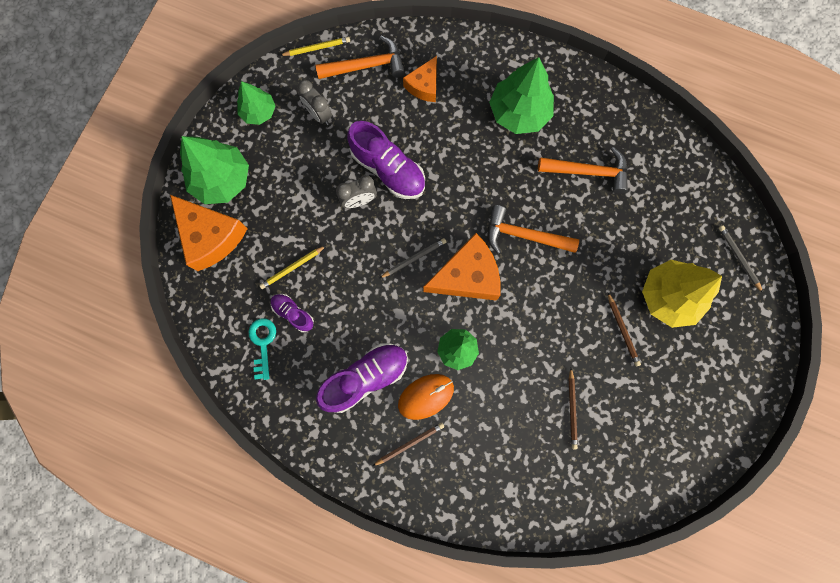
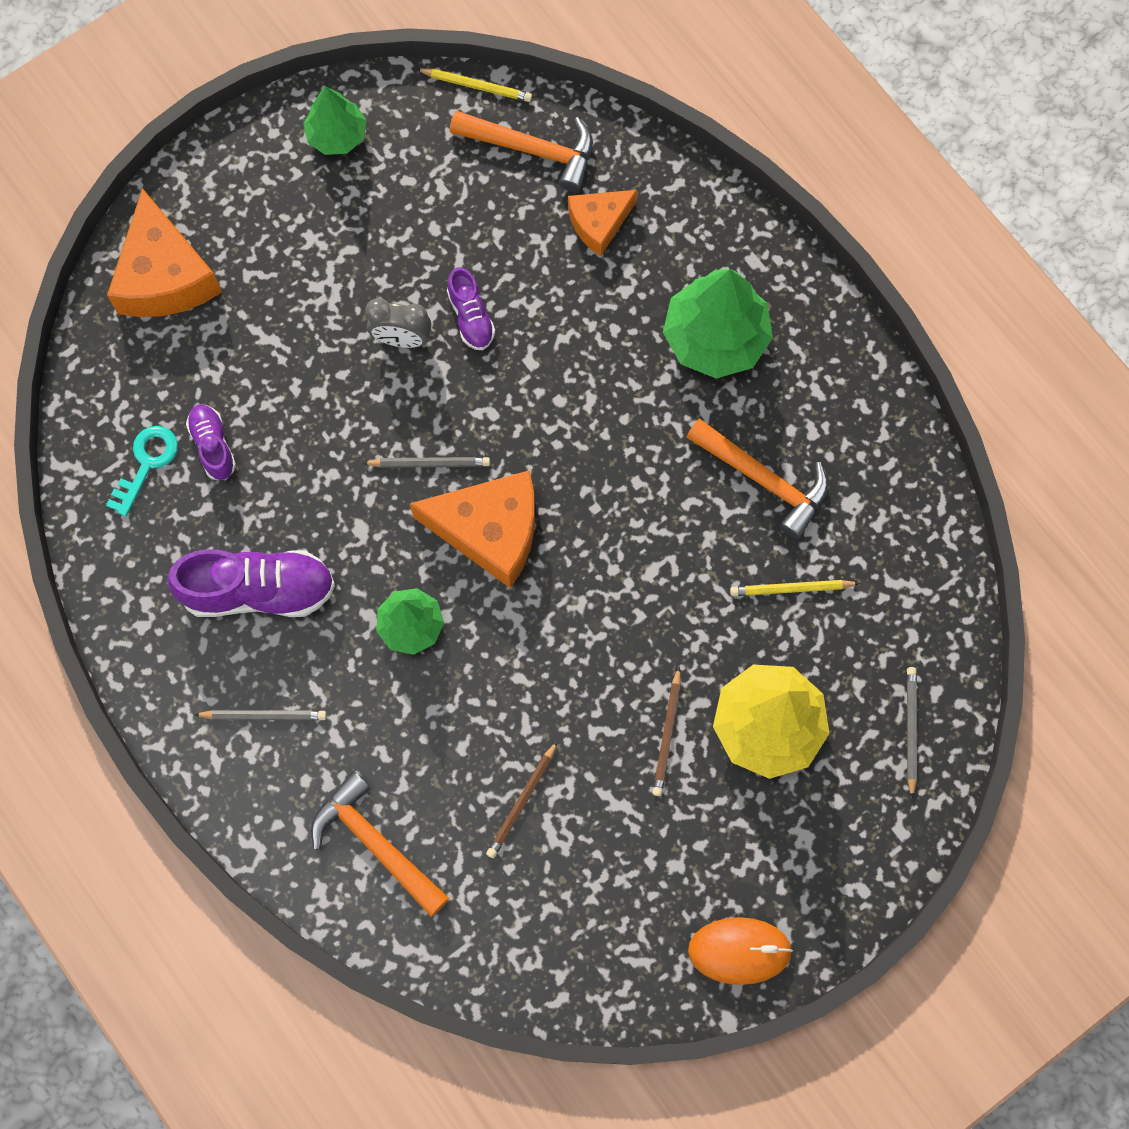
camera: 30 degrees right, 5 degrees down
(221, 180) = (227, 204): green tree -> none
(292, 268) = (250, 382): yellow pencil -> yellow pencil (791, 589)
(319, 115) = (420, 184): grey clock -> none
(388, 169) = (471, 317): purple shoe -> purple shoe, size x0.54
(409, 443) = (264, 715): brown pencil -> grey pencil
(426, 396) = (326, 664): orange mouse -> orange mouse (739, 951)
(523, 235) = (608, 519): orange hammer -> orange hammer (375, 843)

